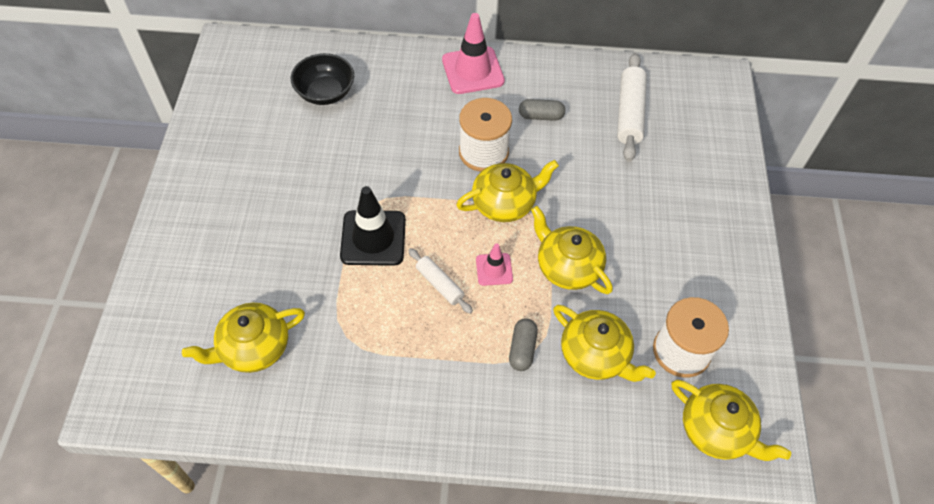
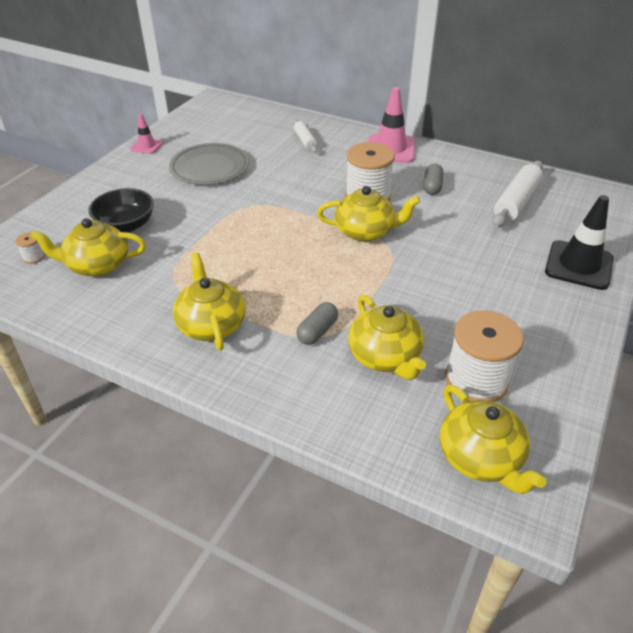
camera: 25 degrees right, 15 degrees down
(174, 362) = (34, 257): none -> white spool
(289, 161) = (210, 167): none -> grey plate
(325, 92) = (265, 137): black bowl -> black bowl (126, 225)
(373, 238) = (240, 225): black traffic cone -> black traffic cone (578, 265)
(440, 284) = (274, 267): white rolling pin -> white rolling pin (305, 141)
(494, 269) = (328, 271): pink traffic cone -> pink traffic cone (147, 146)
(541, 116) = (432, 187): grey capsule -> grey capsule turned 75 degrees clockwise
(567, 266) = (396, 286): yellow teapot -> yellow teapot (211, 324)

